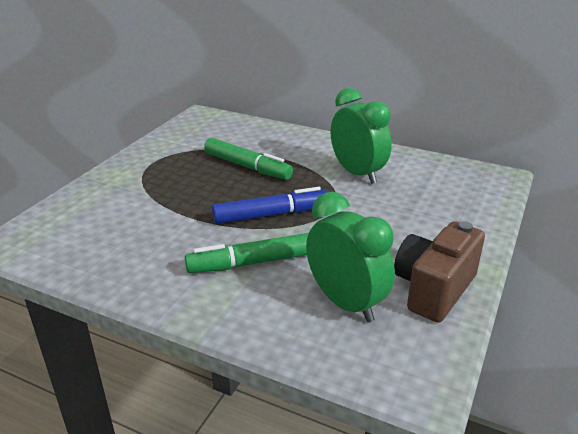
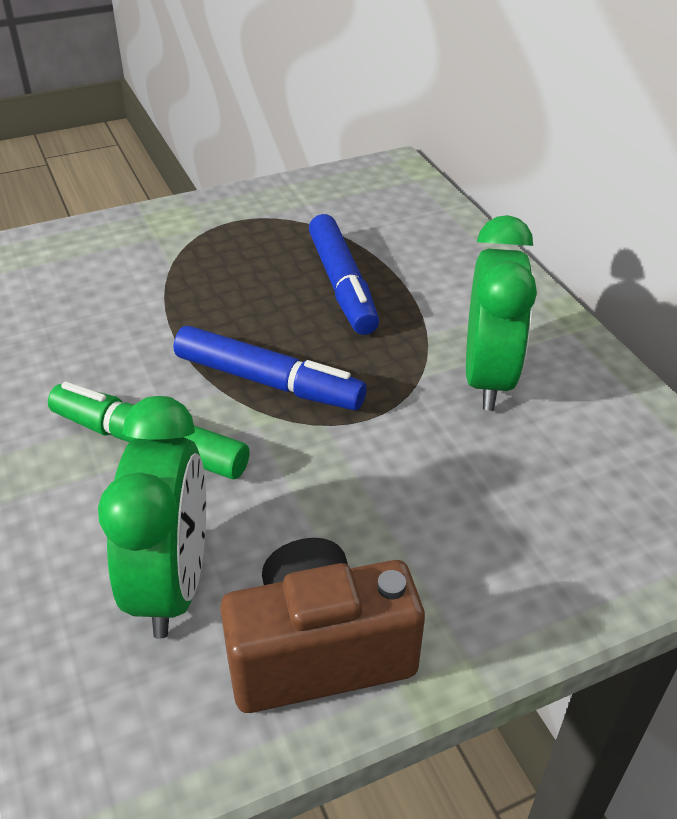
camera: 40 degrees right, 10 degrees up
(247, 166) = (342, 285): green marker -> blue marker

